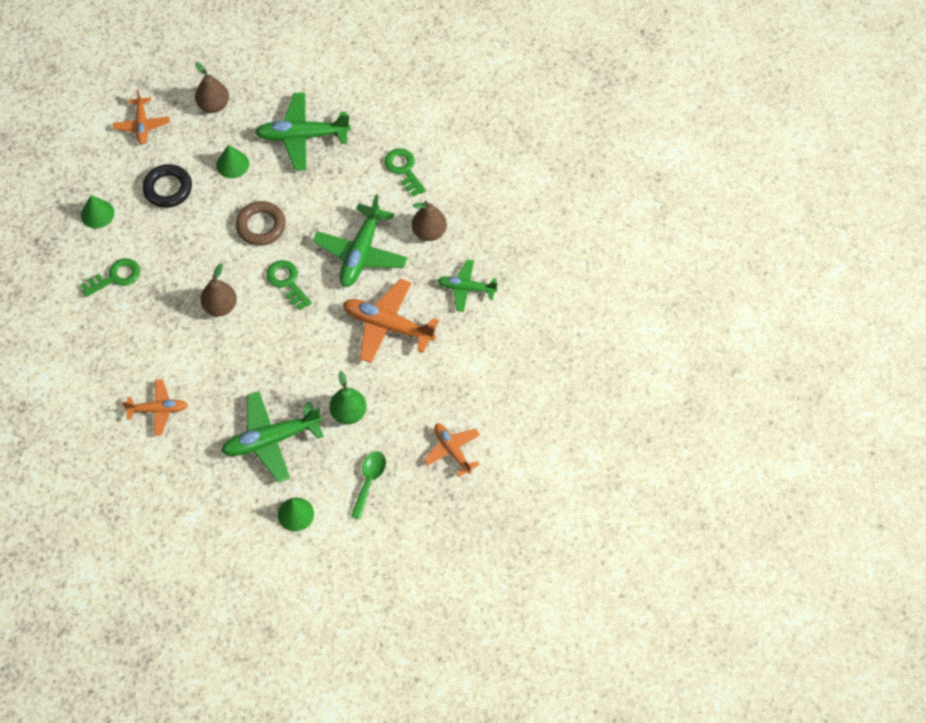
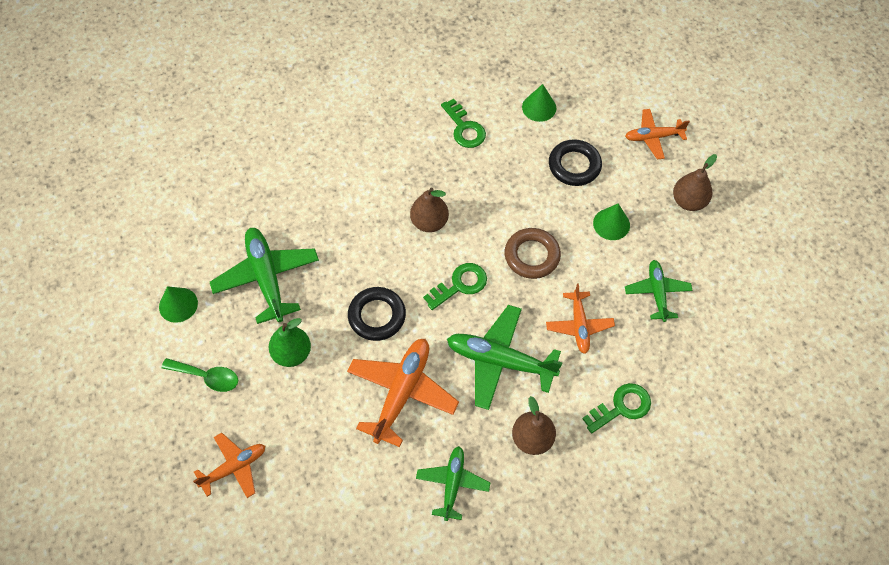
camera: 90 degrees right, 0 degrees up
(158, 410) = (310, 175): orange plane -> orange plane (579, 325)
(302, 136) = (657, 292): green plane -> green plane, size x0.61
(315, 347) = (377, 316): none -> black ring

